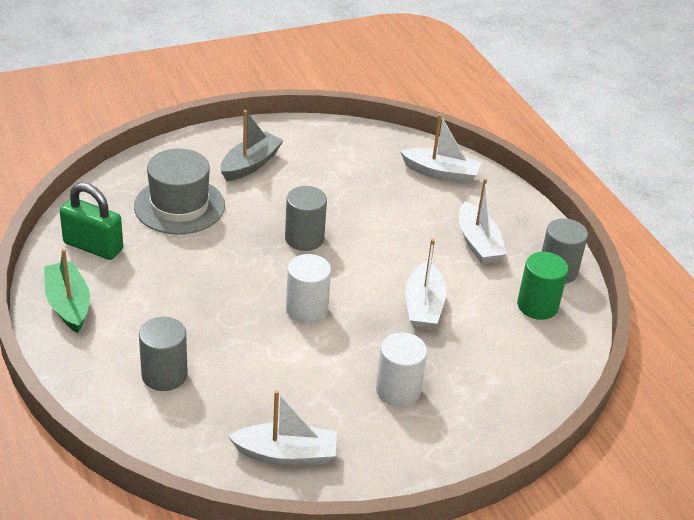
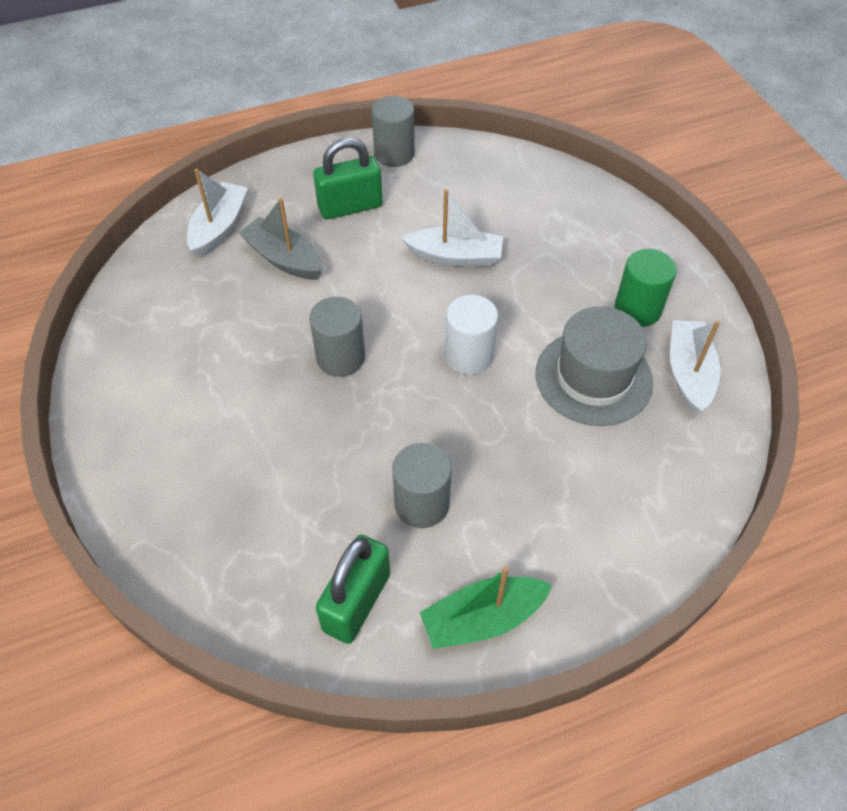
camera: 85 degrees left, 15 degrees up
(164, 375) = (596, 491): grey cylinder -> grey cylinder (422, 504)
(179, 206) = (266, 498): grey hat -> grey hat (593, 377)
(250, 164) = (177, 417): grey boat -> grey boat (284, 259)
(398, 390) = (582, 283): white cylinder -> none
(478, 243) = (350, 207): white boat -> green padlock
(537, 306) = (447, 173): green cylinder -> green cylinder (637, 309)

